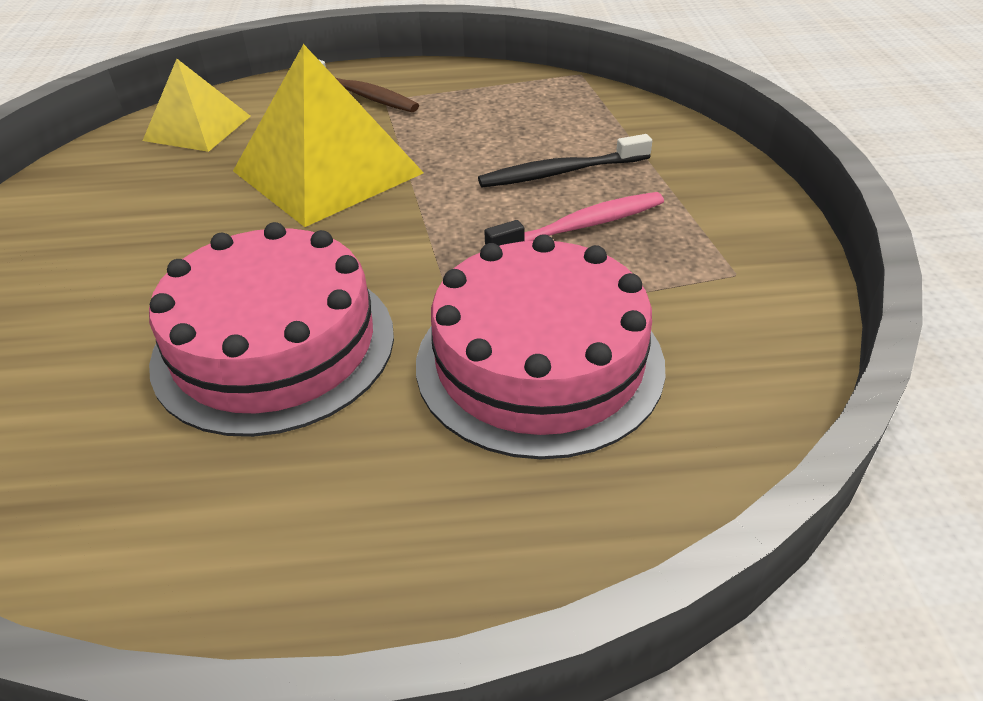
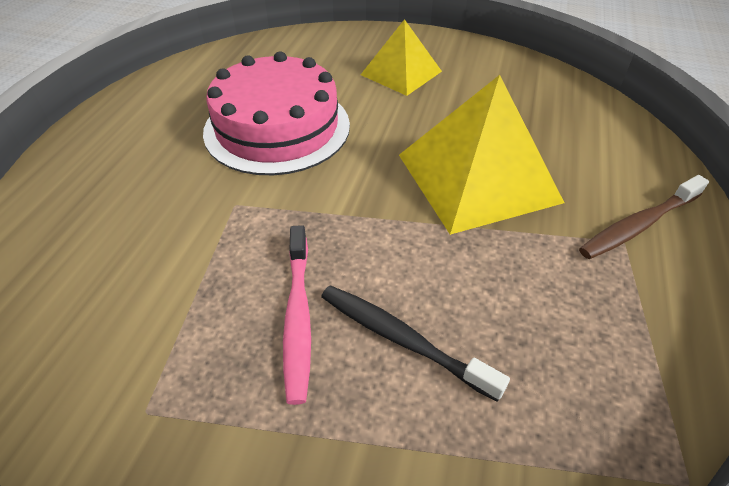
camera: 110 degrees right, 5 degrees up
(197, 128) = (582, 120): yellow pyramid -> yellow pyramid (401, 73)
(539, 362) = (164, 231): pink cake -> none
(561, 172) = (402, 339): black toothbrush -> black toothbrush turned 60 degrees counterclockwise

